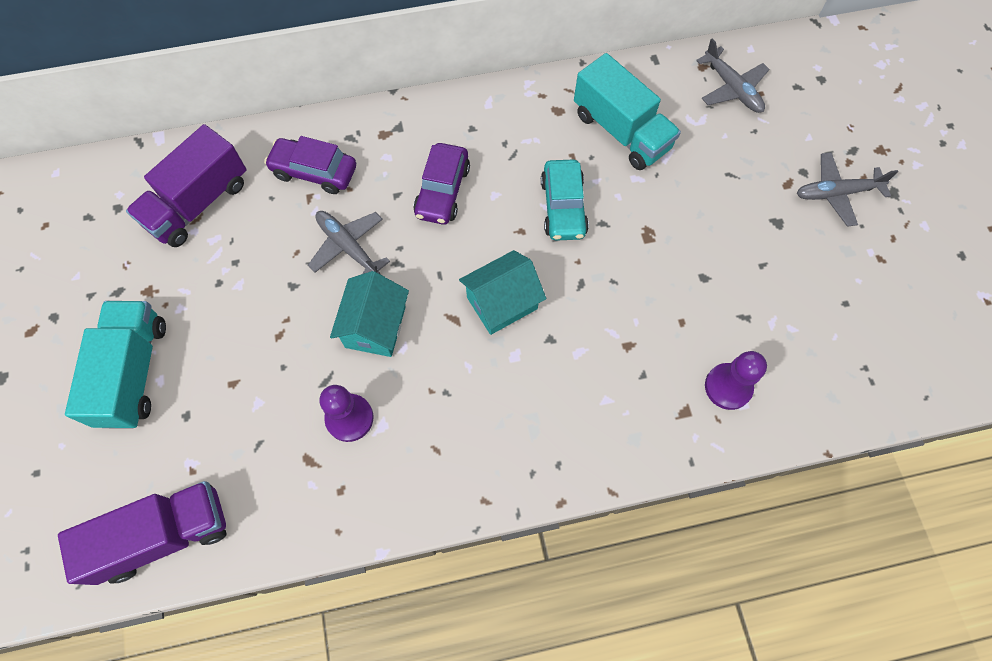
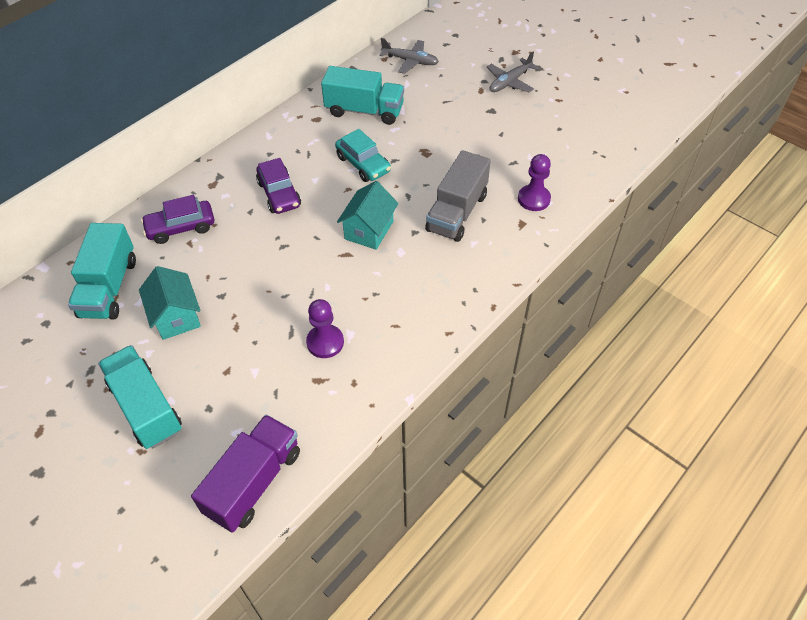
camera: 35 degrees left, 15 degrees down
(198, 203) = (109, 287): purple truck -> turquoise truck
(348, 247) = (242, 255): grey plane -> none
(375, 327) = (299, 286): turquoise house -> turquoise house (176, 316)
(619, 345) = (457, 213): none -> grey truck

